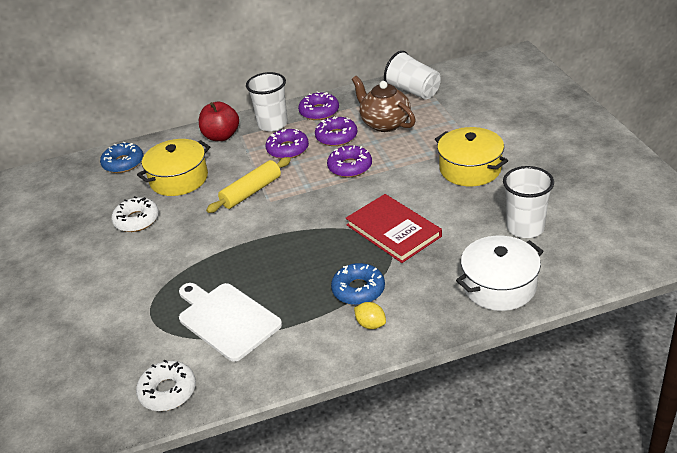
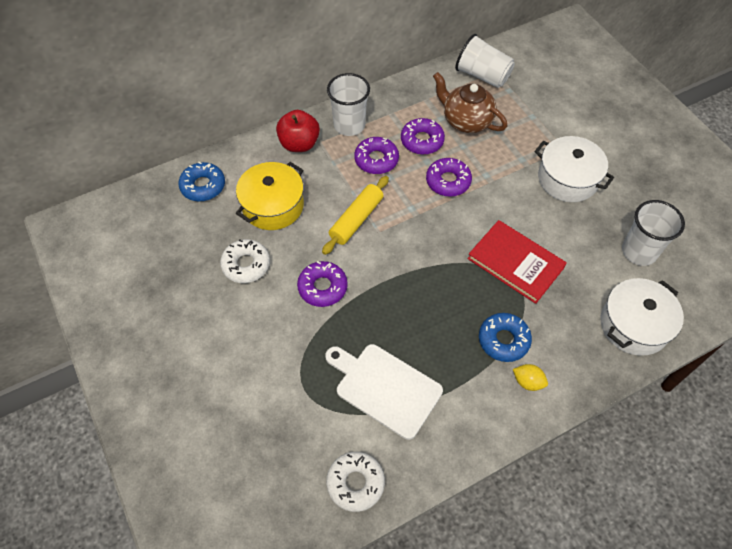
camera: 15 degrees left, 20 degrees up
(319, 111) = (393, 106): purple donut -> purple donut (322, 287)
(470, 169) = (567, 179): yellow pot -> white pot

